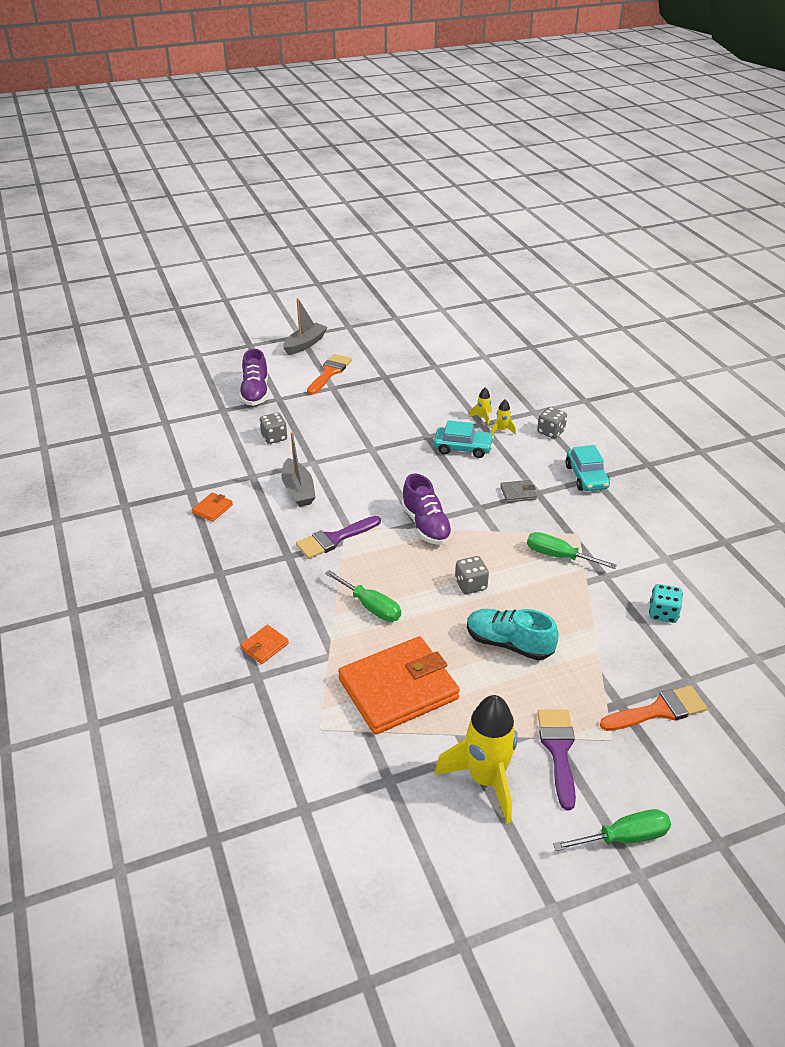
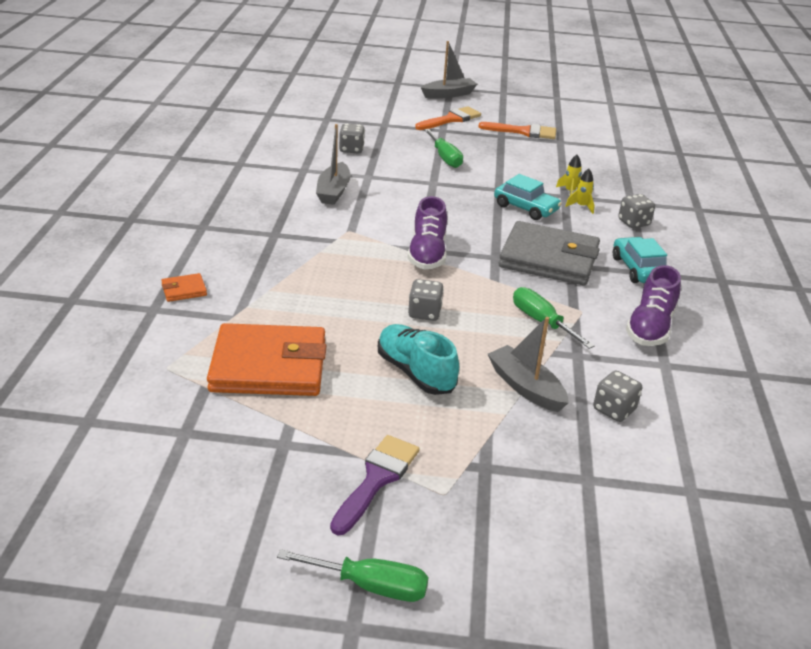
camera: 25 degrees right, 5 degrees down
(212, 509) = (245, 181): orange wallet -> none
(255, 393) = (368, 115): purple shoe -> purple shoe (650, 327)
(334, 539) = (329, 235): purple brush -> none
(371, 607) = (309, 295): green screwdriver -> green screwdriver (445, 158)
(485, 780) = (277, 472): yellow rocket -> none
(518, 493) = (549, 259): grey wallet -> grey wallet, size x2.45
(586, 477) = (638, 269): turquoise car -> turquoise car turned 150 degrees clockwise
(593, 621) = (525, 387): none -> grey boat
(658, 710) = (524, 491): orange brush -> orange brush (523, 132)
(663, 613) = (614, 410): turquoise dice -> grey dice

